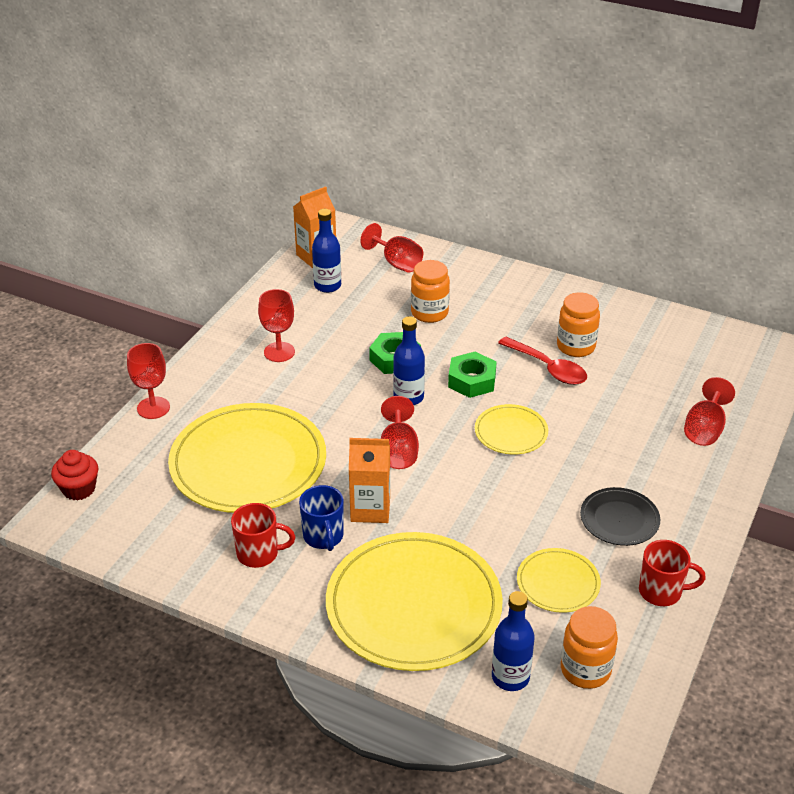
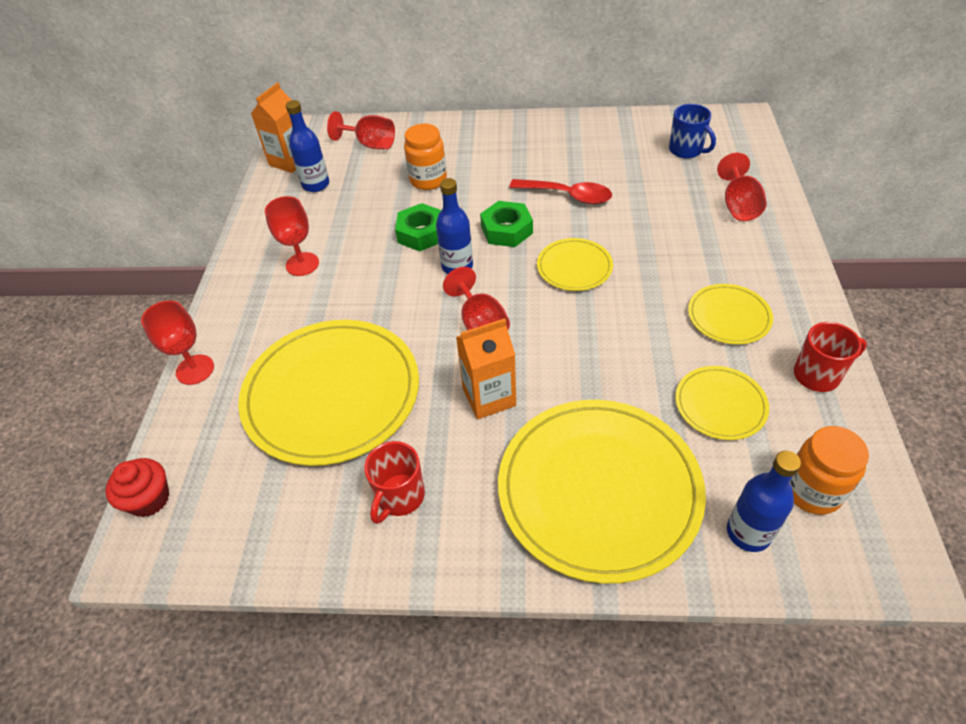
camera: 20 degrees left, 10 degrees up
(259, 553) = (399, 496): red mug -> red mug turned 135 degrees clockwise
(323, 536) = (458, 447): blue mug -> blue mug (686, 150)
(576, 346) = (578, 169): orange jar -> none
(619, 519) = (729, 316): black plate -> yellow plate

